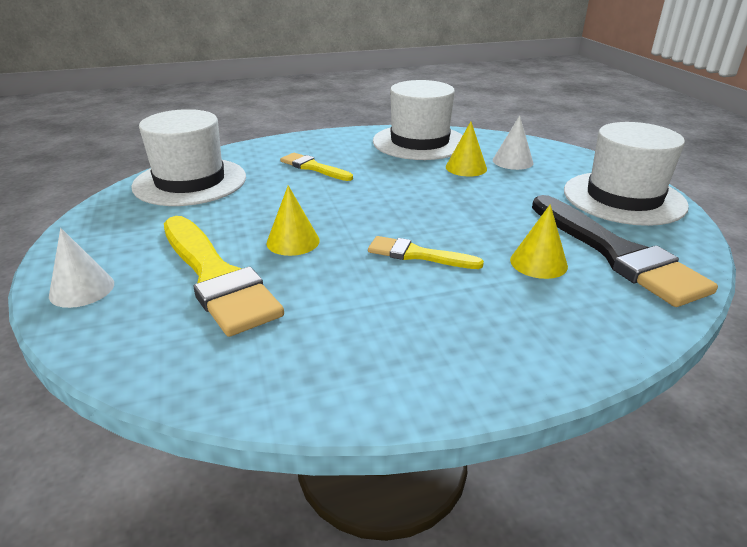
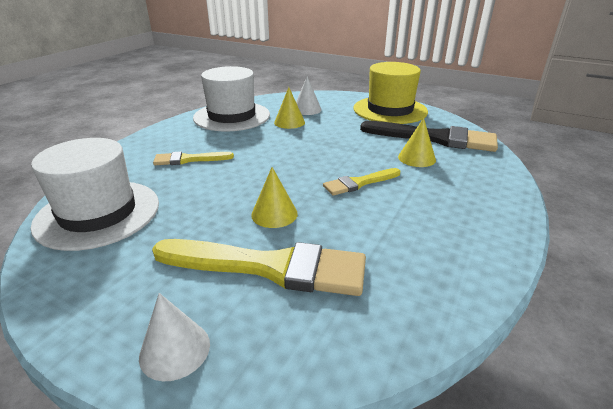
camera: 45 degrees left, 0 degrees up
(623, 198) = (390, 110): white hat -> yellow hat

